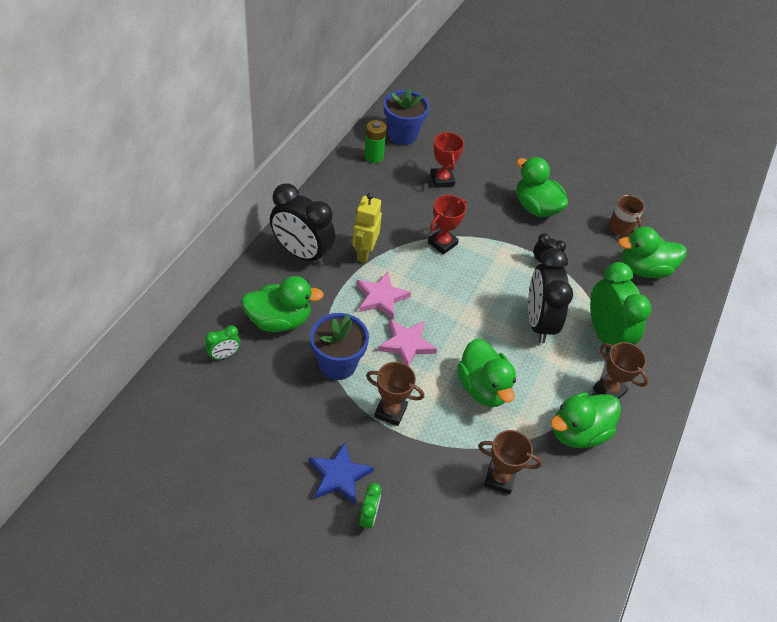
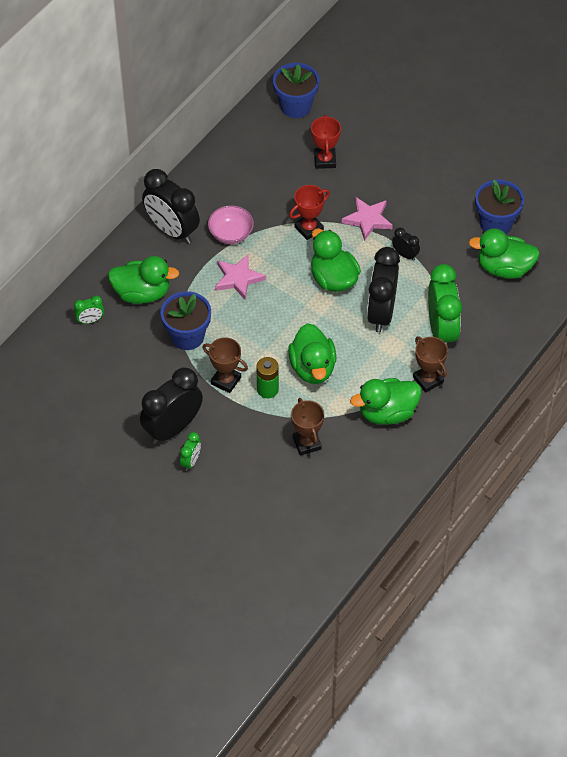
camera: 15 degrees right, 5 degrees up
(339, 476) = (173, 428): blue star -> black clock
(364, 253) = (231, 233): yellow robot -> pink bowl
(373, 156) = (260, 130): green battery -> green battery (267, 389)
(406, 344) = (252, 323): pink star -> pink star (367, 219)
(499, 478) = (307, 443): brown trophy -> brown trophy turned 45 degrees clockwise
(536, 207) = (414, 196): green duck -> green duck (333, 279)
(621, 228) = (496, 224): brown mug -> blue flower pot

